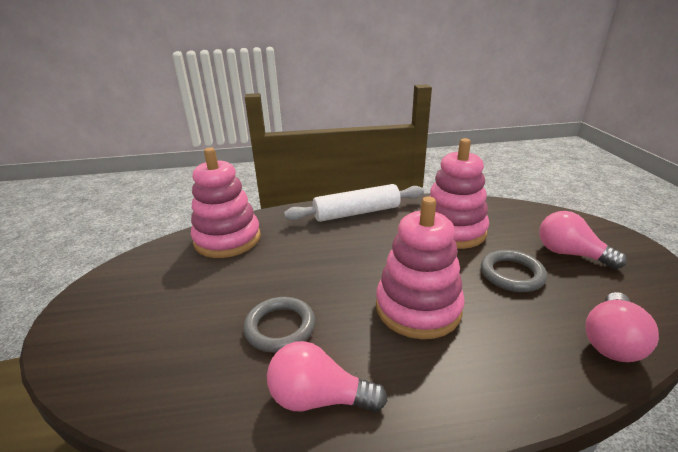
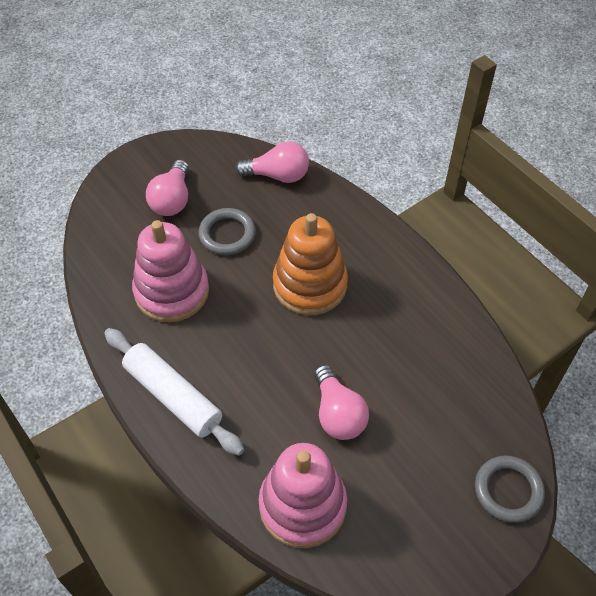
camera: 120 degrees left, 25 degrees up
(280, 327) = (390, 367): grey ring -> grey ring (508, 490)
(319, 398) = (429, 310): pink light bulb -> pink light bulb (338, 413)
(418, 308) = (310, 285): pink stacking toy -> orange stacking toy

